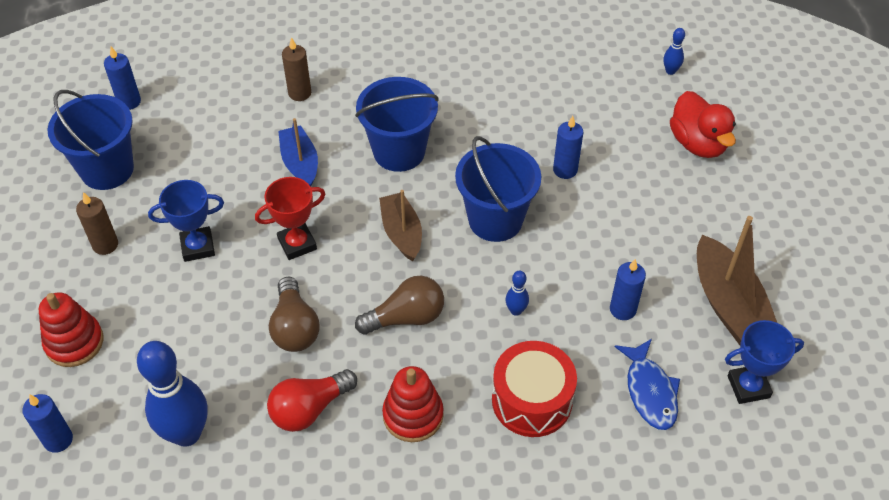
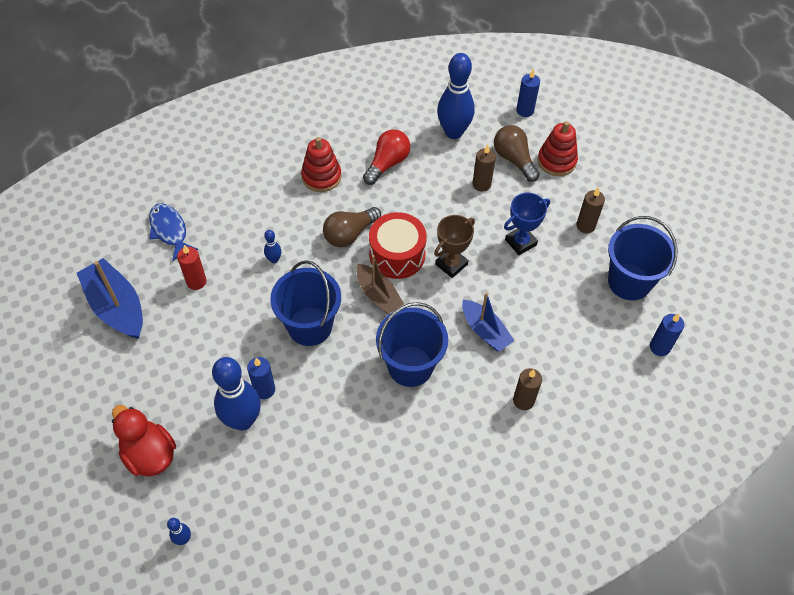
camera: 160 degrees right, 5 degrees up
(197, 337) = (481, 184): none -> brown candle
(294, 327) = (422, 207): brown light bulb -> brown light bulb (514, 159)
(297, 244) = (451, 264): red trophy -> brown trophy
(532, 400) = (248, 205): red drum -> red drum (397, 255)
(595, 148) = (242, 420): none -> blue bowling pin
(622, 309) = (196, 281): blue candle -> red candle
(729, 305) = (116, 307): brown boat -> blue boat
(748, 386) = (101, 251): blue trophy -> none

